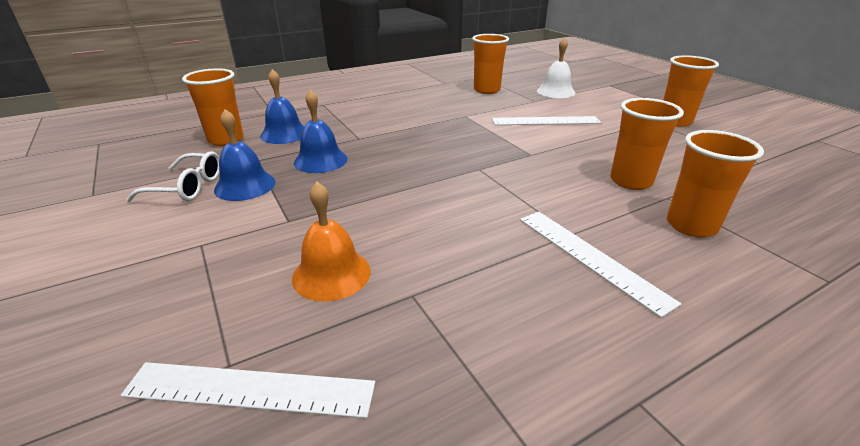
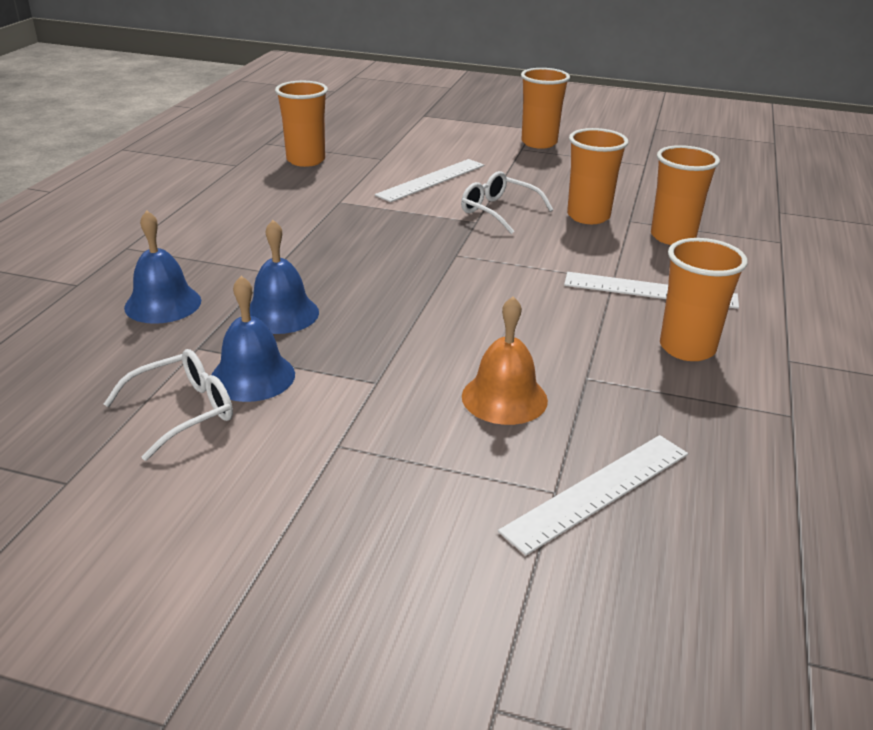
camera: 45 degrees left, 0 degrees up
(226, 140) = (94, 343): orange cup -> orange cup (687, 348)
(555, 91) = (384, 140): white bell -> none
(560, 154) = (499, 211): none -> white glasses

